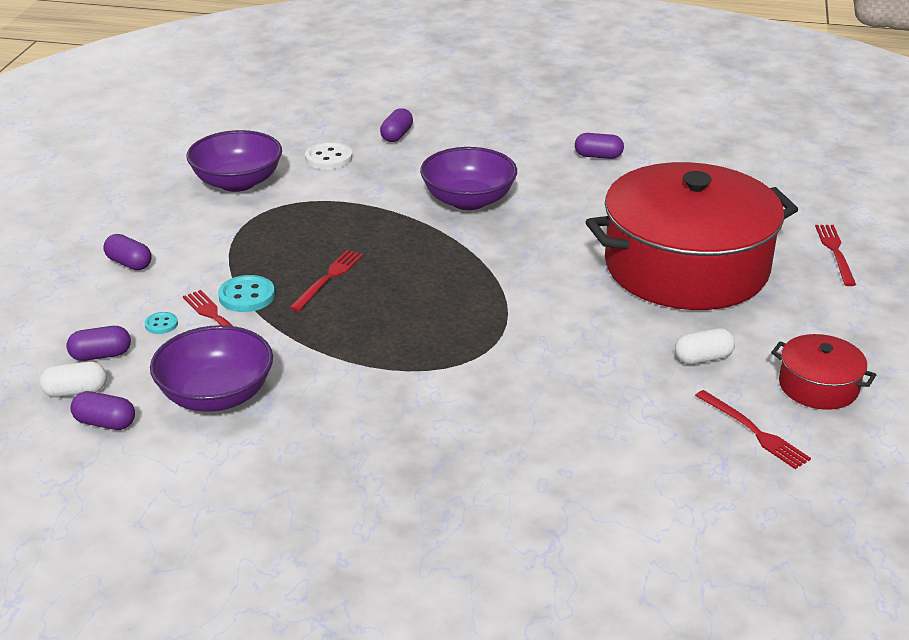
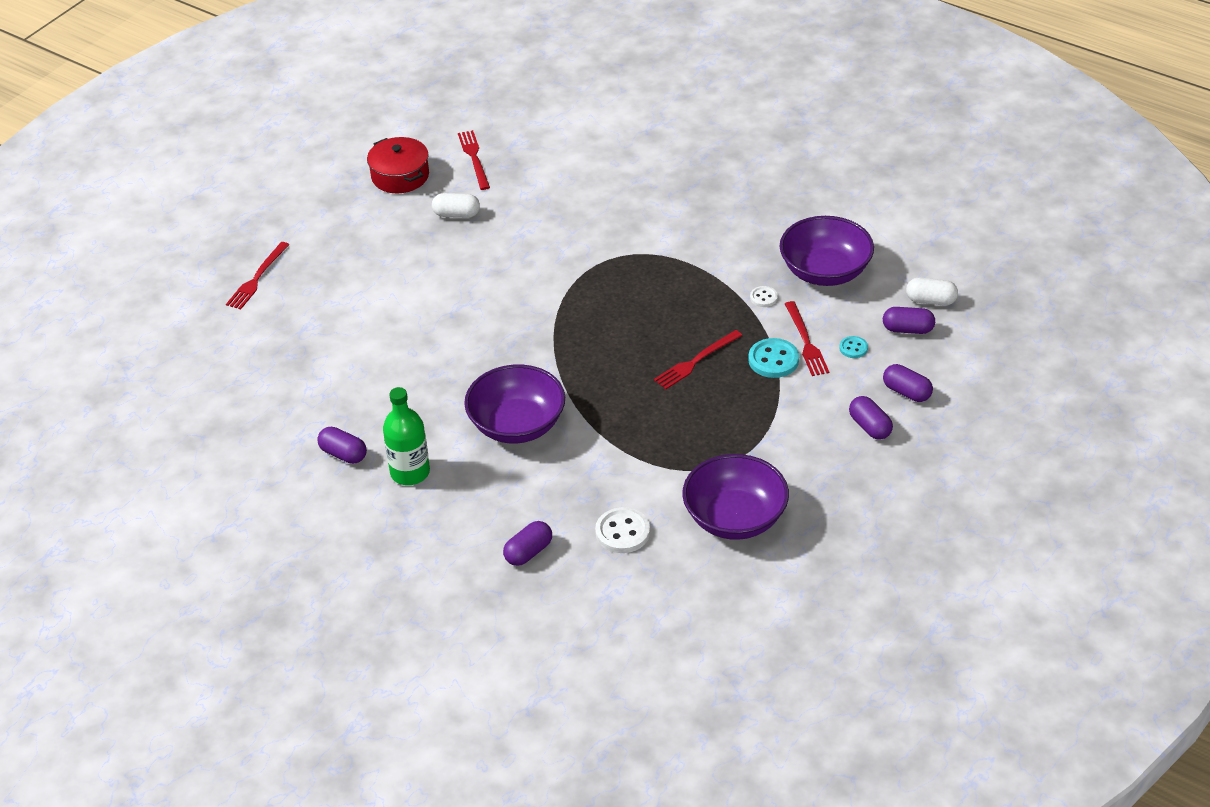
camera: 155 degrees left, 10 degrees up
(105, 423) = (911, 269): purple capsule -> purple capsule (906, 392)
(281, 351) = (763, 297): none -> white button
(532, 157) = (410, 472): none -> green bottle
(686, 267) = (391, 295): red pot -> none

